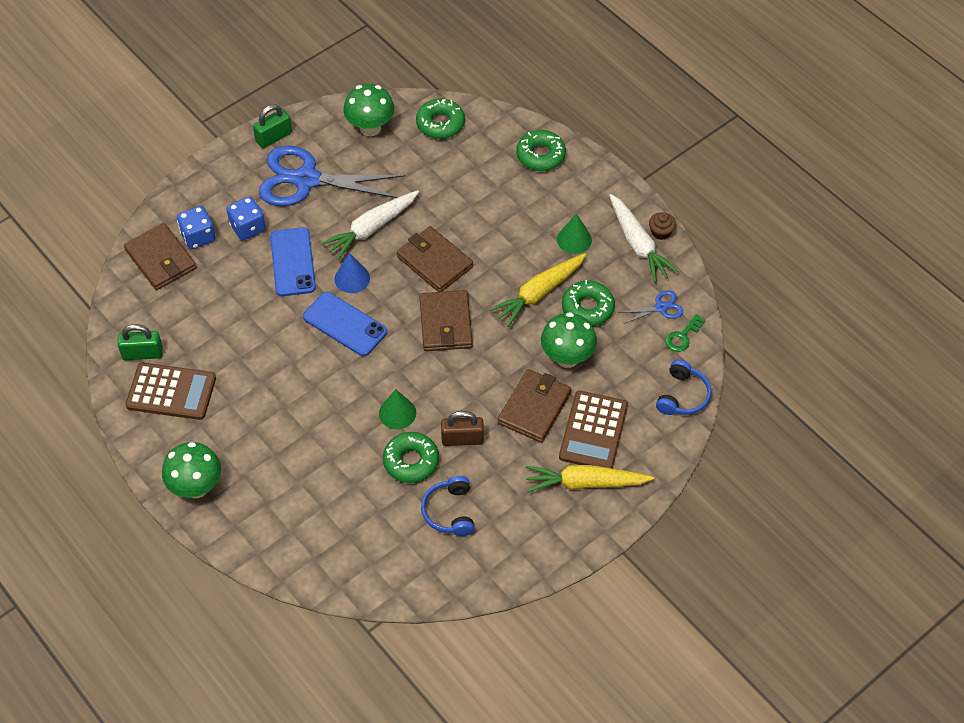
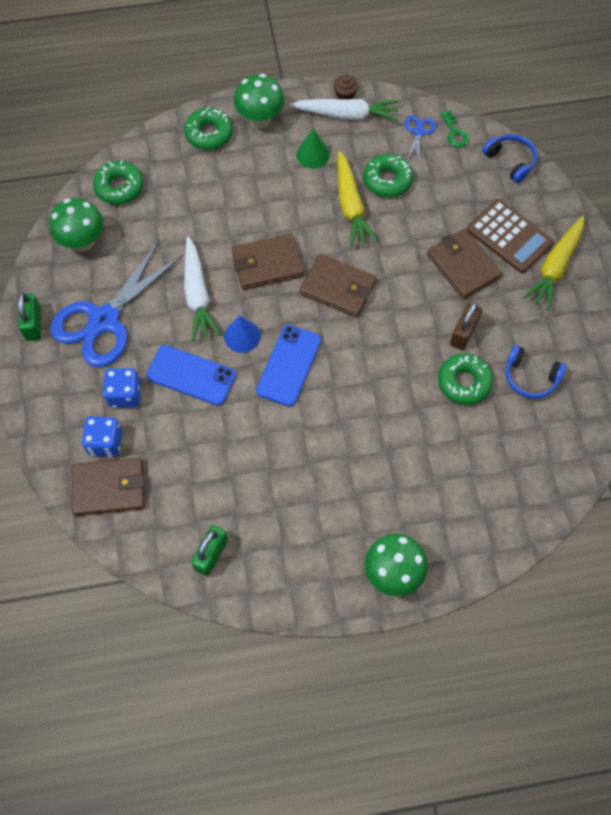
camera: 60 degrees left, 10 degrees up
(171, 392) = (272, 548): brown calculator -> none
(345, 324) = (289, 365): blue phone -> blue phone turned 45 degrees counterclockwise
(397, 413) = (408, 369): green cone -> none
(567, 358) = (427, 218): green mushroom -> green mushroom (260, 119)

